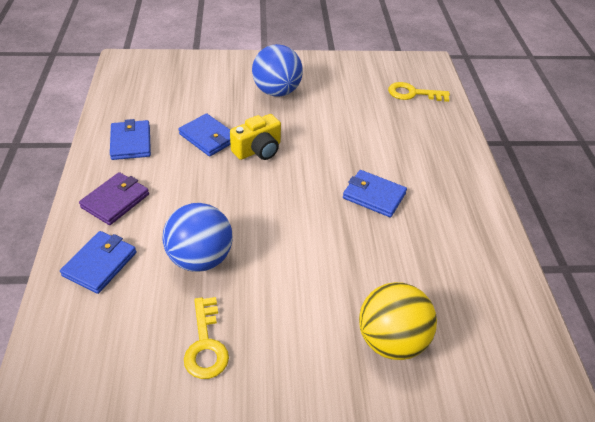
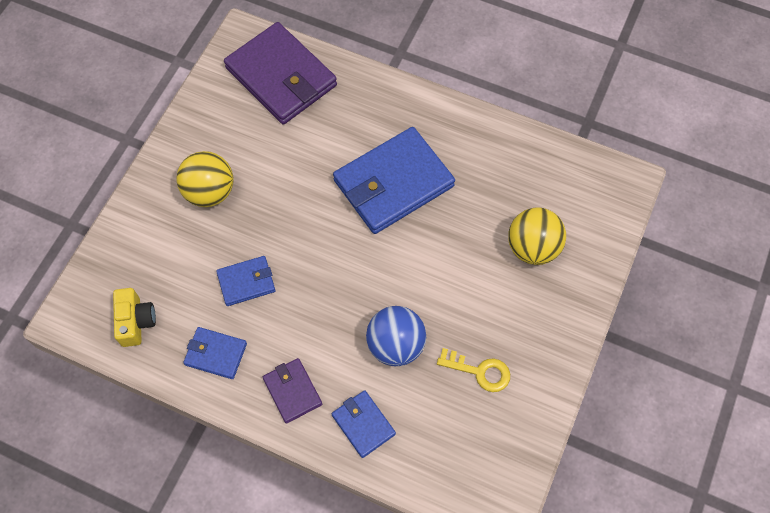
camera: 60 degrees left, 20 degrees up
(258, 150) = (288, 246): yellow camera -> yellow camera (136, 321)
(276, 92) = (210, 192): blue ball -> yellow ball
(374, 196) = (393, 183): blue wallet -> blue wallet, size x2.03
(413, 93) = (281, 77): yellow key -> purple wallet

